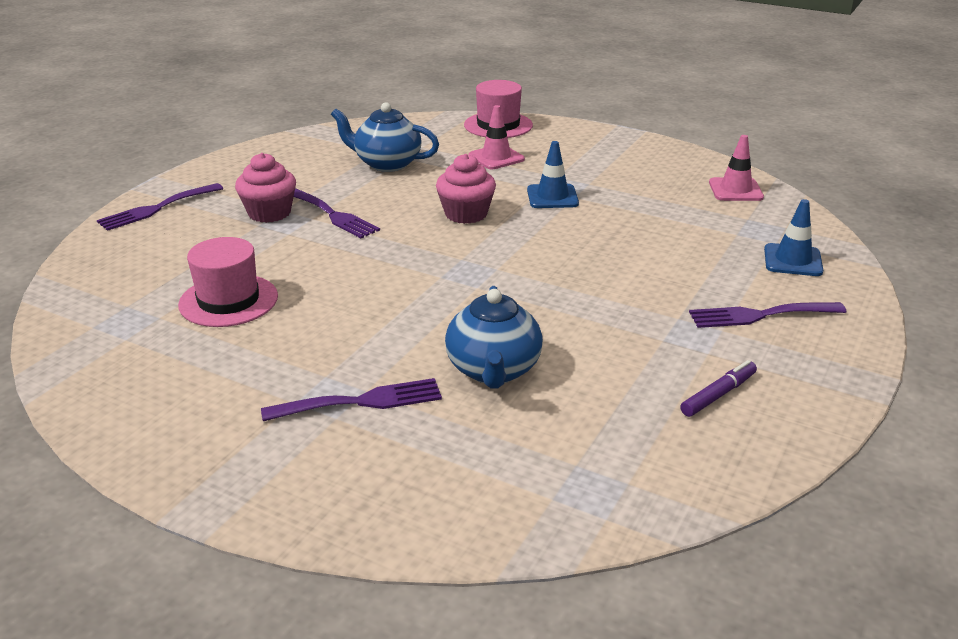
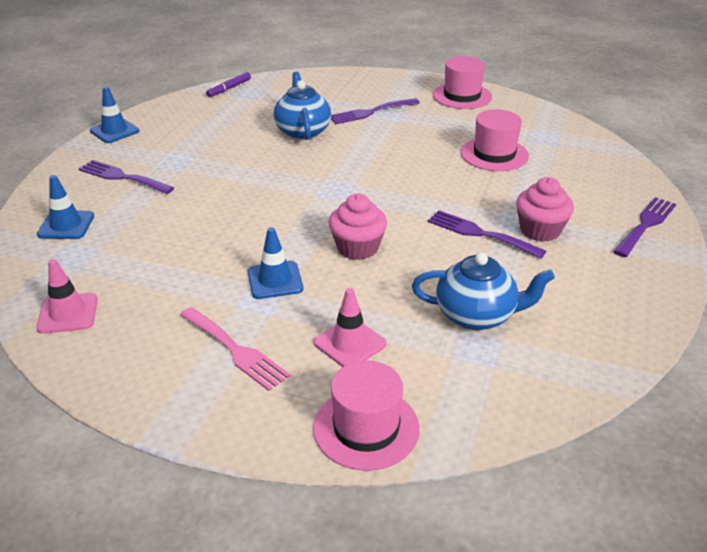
camera: 170 degrees right, 5 degrees up
(164, 426) = (462, 96): none -> pink hat
(585, 160) = (236, 350): none -> pink fork
(718, 395) = (173, 131): purple marker -> purple marker (229, 88)
(760, 315) = (122, 177): purple fork -> purple fork turned 135 degrees counterclockwise
(824, 405) = (114, 131): none -> blue traffic cone

